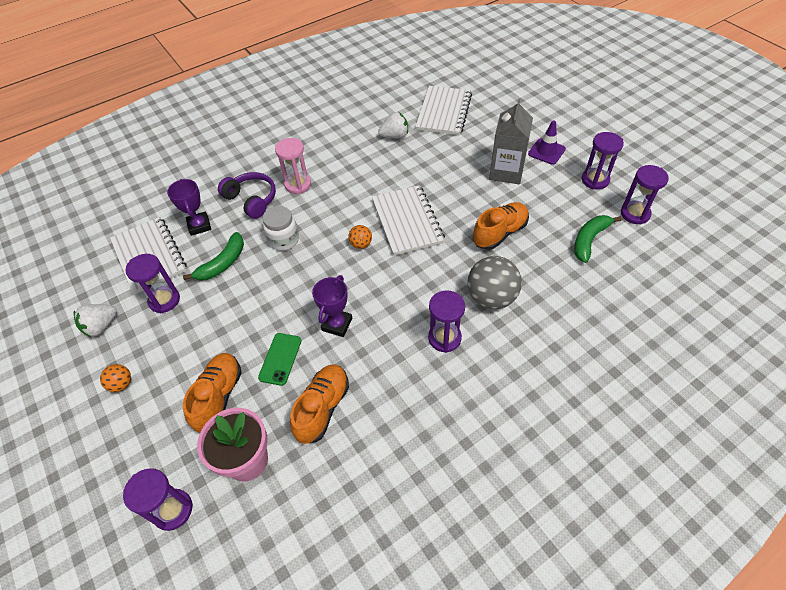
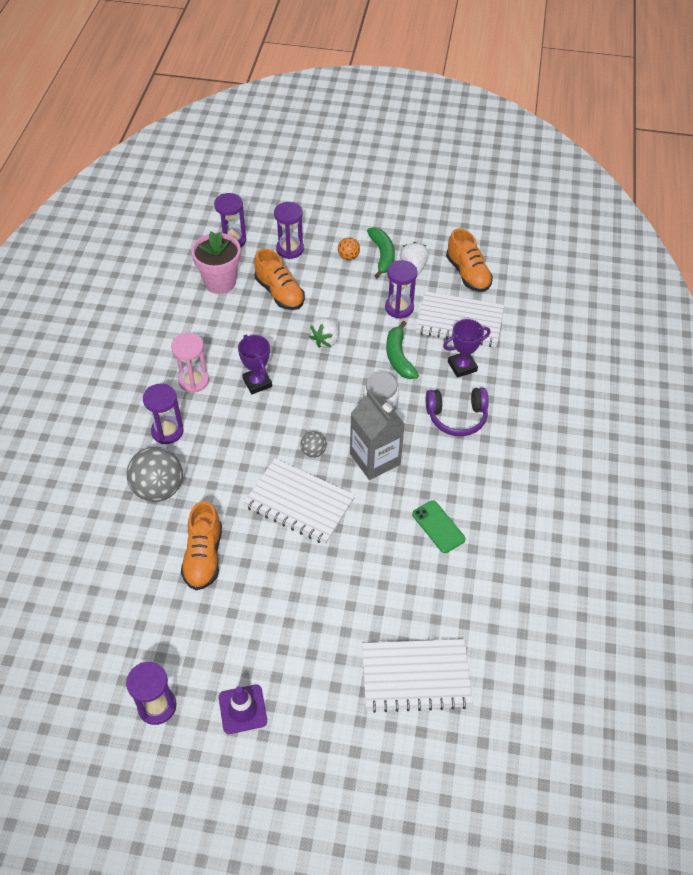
camera: 130 degrees right, 0 degrees up
(199, 226) = (462, 366): purple trophy -> purple trophy turned 45 degrees counterclockwise
(280, 359) = (269, 336): green phone -> green phone (438, 527)
(298, 184) = (440, 461): pink hourglass -> pink hourglass (193, 381)
(322, 408) = (206, 333): orange shoe -> orange shoe (468, 274)
(361, 244) = (313, 451): orange ball -> grey ball
(395, 136) = (426, 593): white strawberry -> white strawberry (326, 340)
(444, 112) = (416, 676): white notebook -> white notebook turned 60 degrees counterclockwise
(506, 172) = (261, 639): grey carton -> grey carton (375, 459)
(589, 240) = (112, 615): green banana -> green banana (382, 255)
(635, 214) = (84, 688): purple hourglass -> purple hourglass (290, 249)

